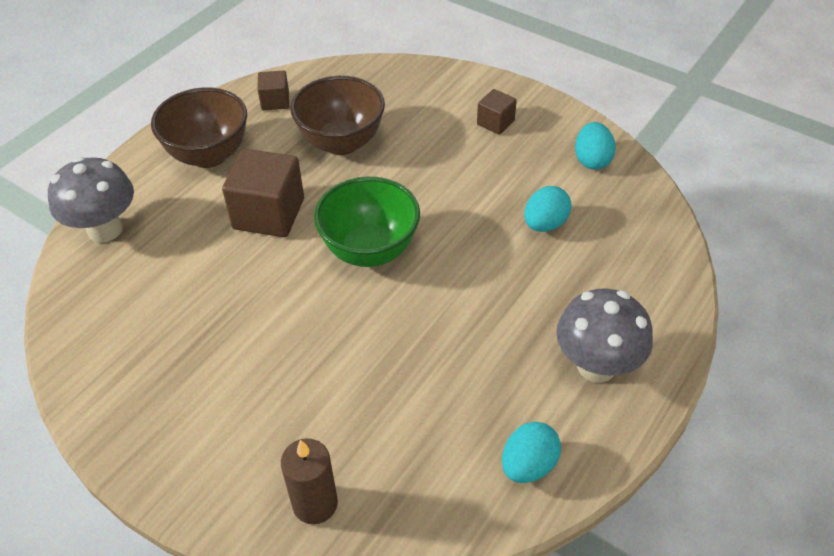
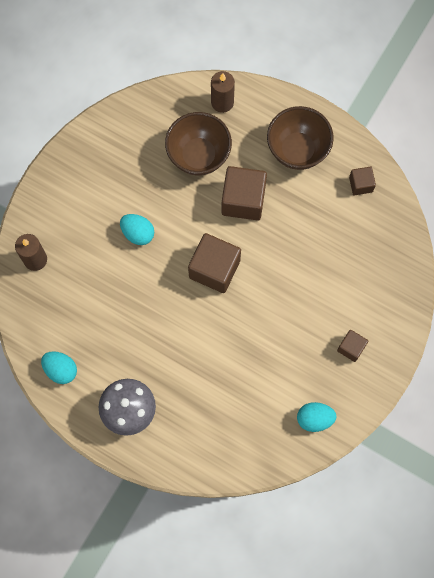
camera: 85 degrees right, 25 degrees up
(105, 229) = (222, 102): grey mushroom -> brown candle
(341, 143) = (318, 238): brown bowl -> brown bowl (198, 156)
(370, 250) = (214, 269): green bowl -> brown cube
(545, 224) = (246, 383): turquoise egg -> turquoise egg (138, 233)

